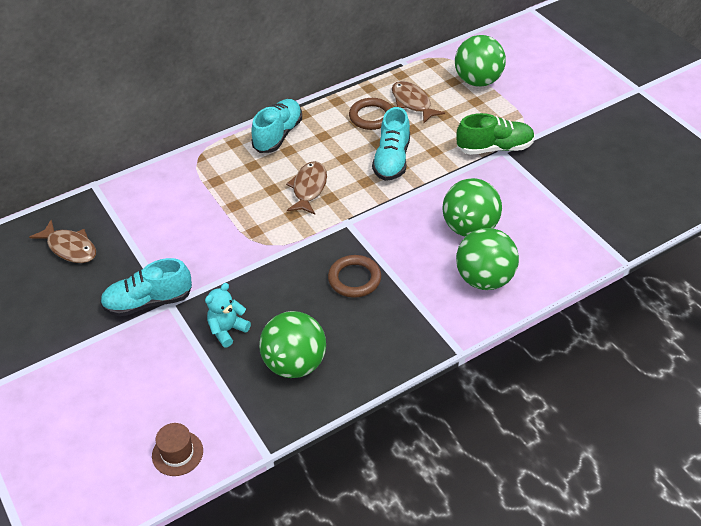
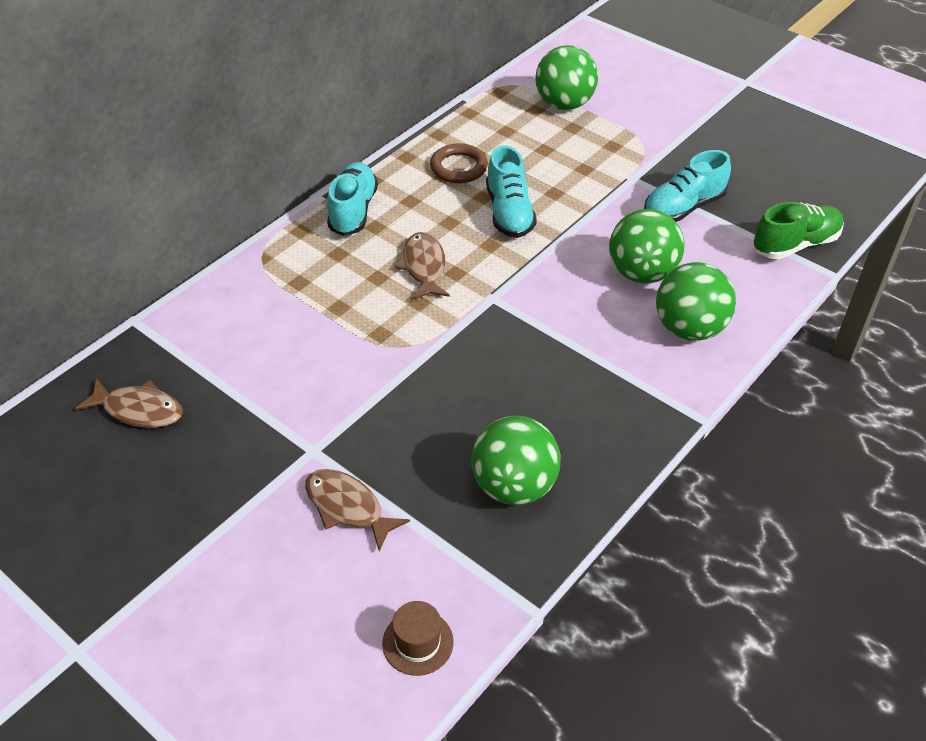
camera: 20 degrees left, 0 degrees up
(148, 302) = (283, 455): turquoise shoe -> turquoise shoe (683, 207)
(227, 330) = (406, 465): turquoise teddy bear -> none
(354, 279) = (535, 364): brown ring -> none
(412, 103) = (500, 142): brown fish -> brown fish (348, 507)
(494, 148) = (622, 176): green shoe -> green shoe (795, 244)

